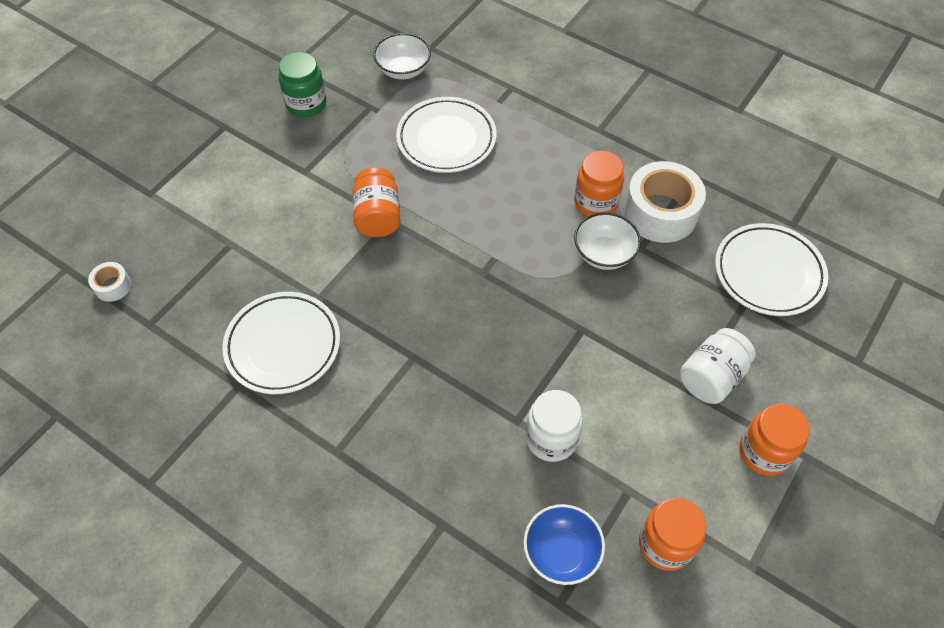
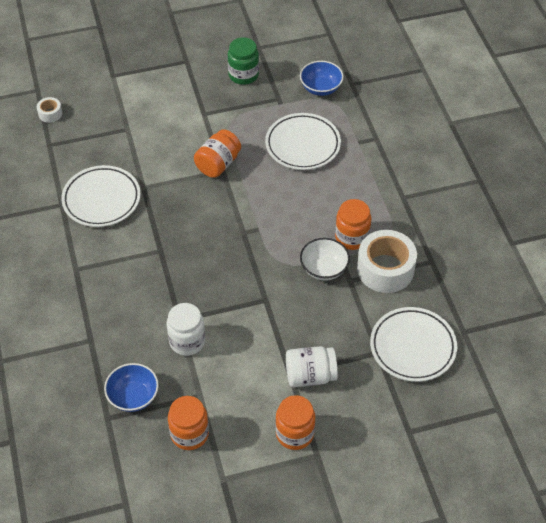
camera: 40 degrees right, 5 degrees down
(403, 70) = (321, 88): white bowl -> blue bowl

